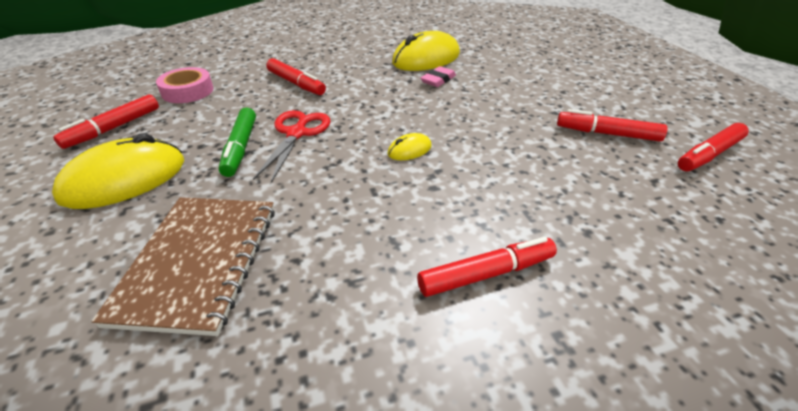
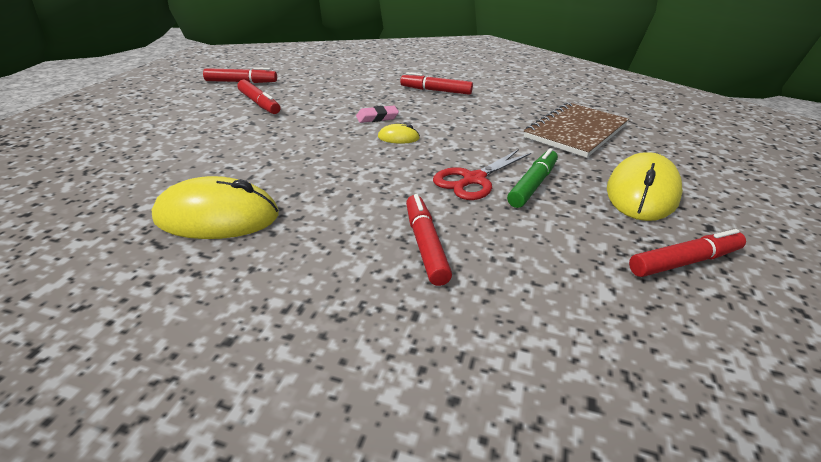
camera: 145 degrees left, 5 degrees down
(124, 179) = (642, 193): yellow mouse -> yellow mouse turned 60 degrees counterclockwise
(187, 91) = (589, 297): pink tape -> none
(438, 80) = (269, 182): pink eraser -> pink eraser (377, 117)

